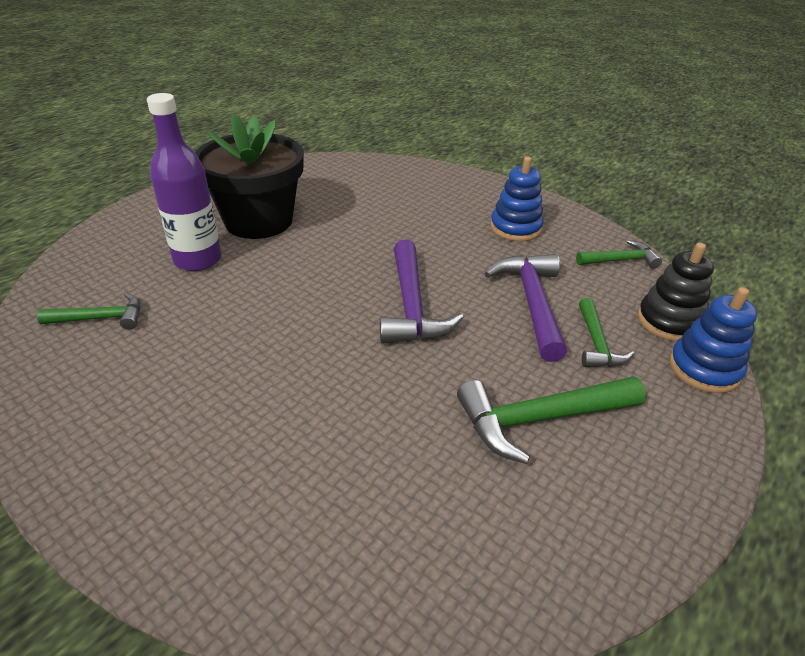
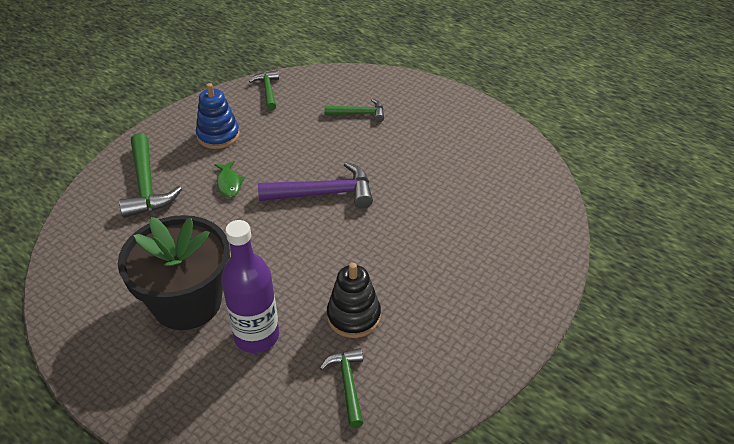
camera: 90 degrees left, 5 degrees up
(430, 237) = (229, 183): none -> green fish
(532, 303) = (318, 136): purple hammer -> none
(539, 419) = (426, 143): green hammer -> green hammer (146, 185)
(669, 321) = (336, 83): black stacking toy -> black stacking toy (353, 316)
(704, 369) = (378, 79): blue stacking toy -> none

